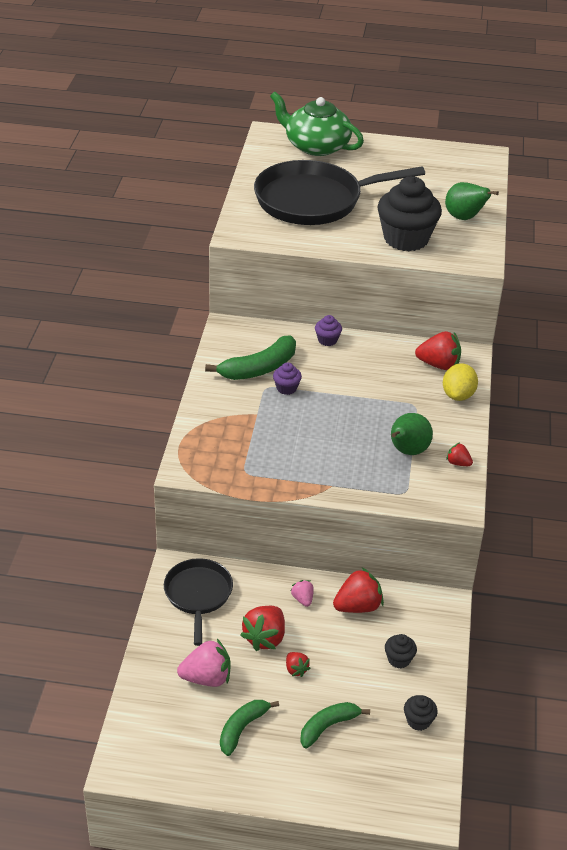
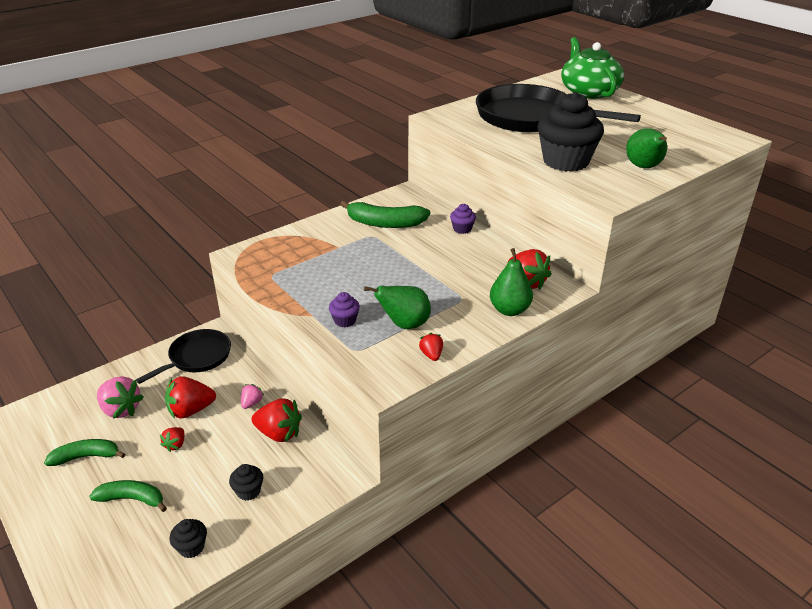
camera: 45 degrees right, 5 degrees down
(286, 388) = (384, 242): purple cupcake -> purple cupcake (345, 320)
(458, 395) = (509, 310): yellow lemon -> green pear

